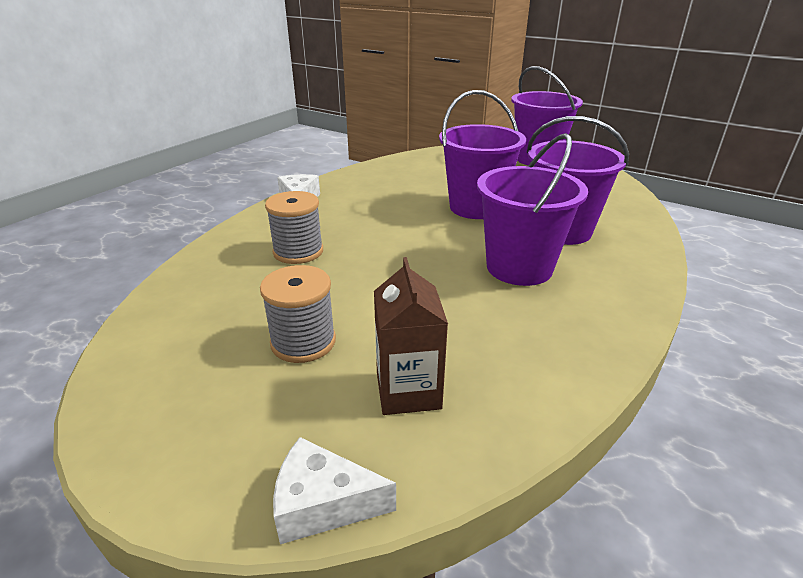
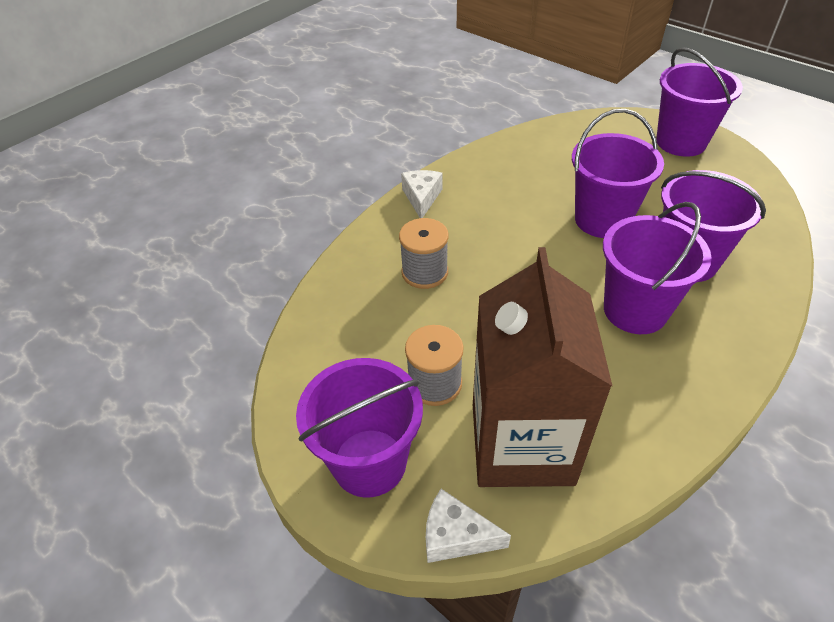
camera: 10 degrees right, 15 degrees up
(211, 428) = (369, 462): none -> purple bucket
(408, 391) = (521, 443): brown carton -> brown carton, size x1.99

